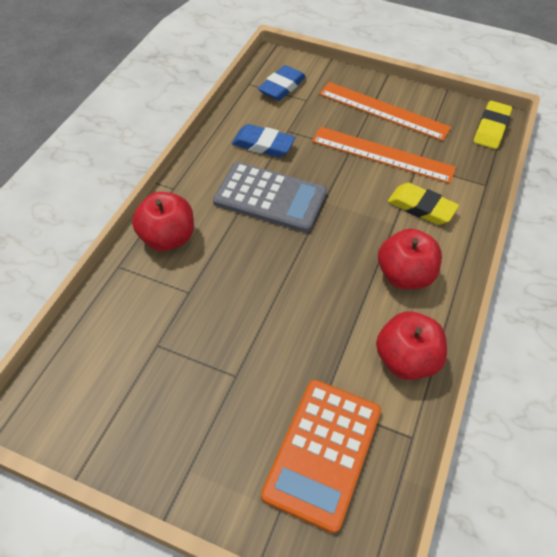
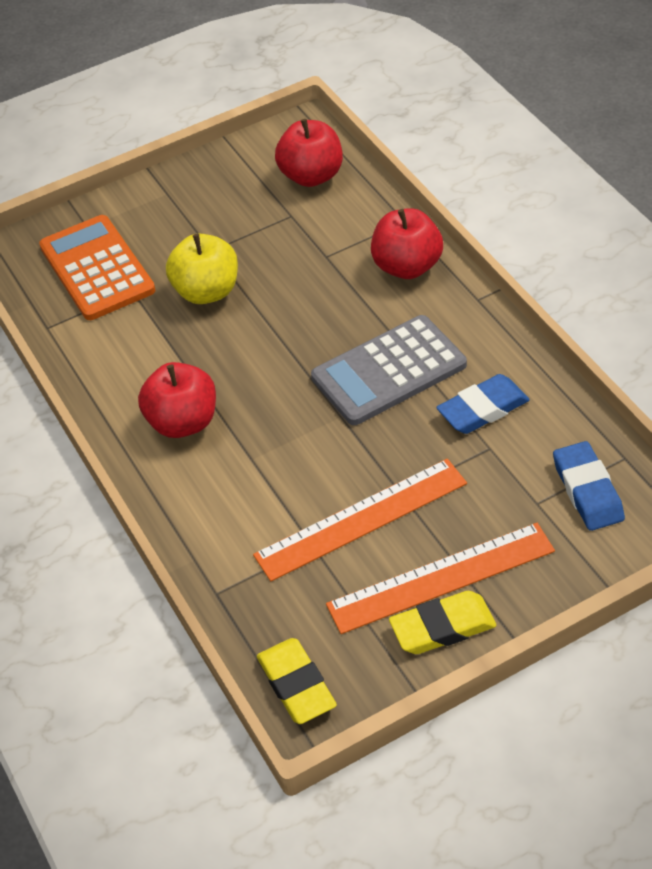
camera: 135 degrees right, 5 degrees down
(283, 345) = (207, 291): none -> yellow apple
(406, 360) = (106, 365): red apple -> red apple (311, 176)
(421, 207) = (247, 499): yellow eraser -> yellow eraser (442, 627)

